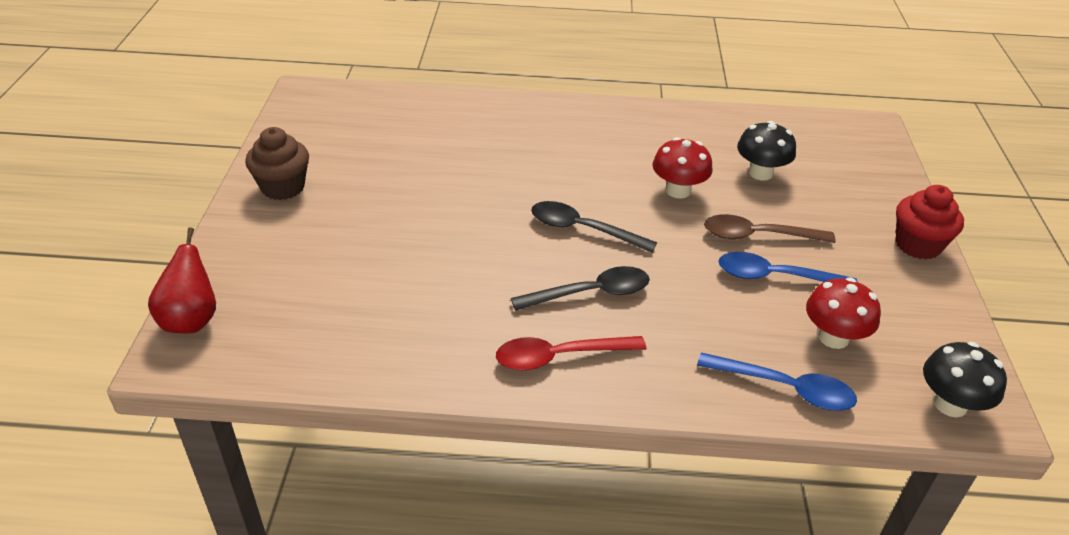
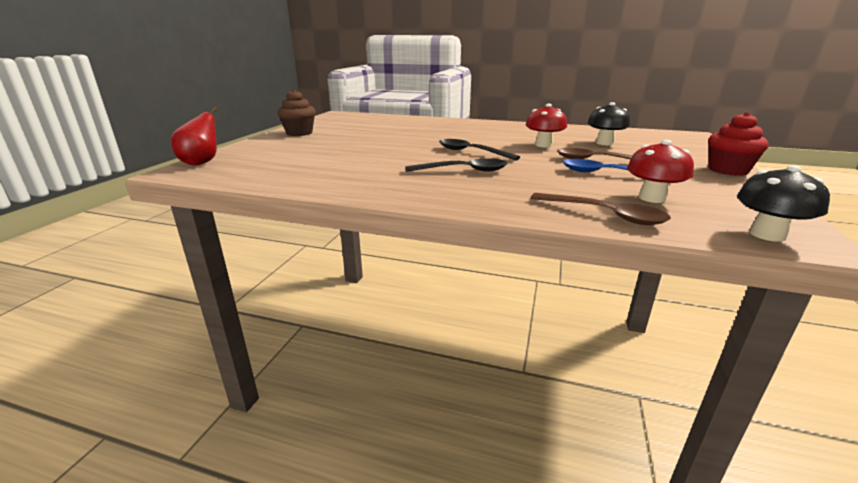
camera: 15 degrees right, 15 degrees down
(559, 357) = (425, 189): red spoon -> none
(785, 388) = (604, 215): blue spoon -> brown spoon

